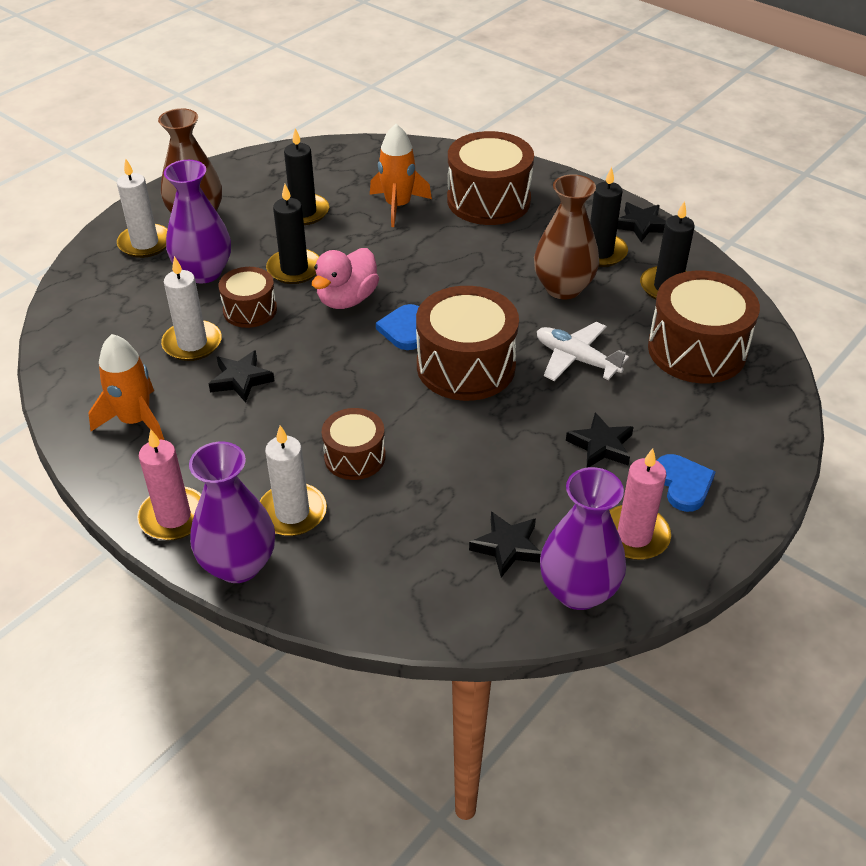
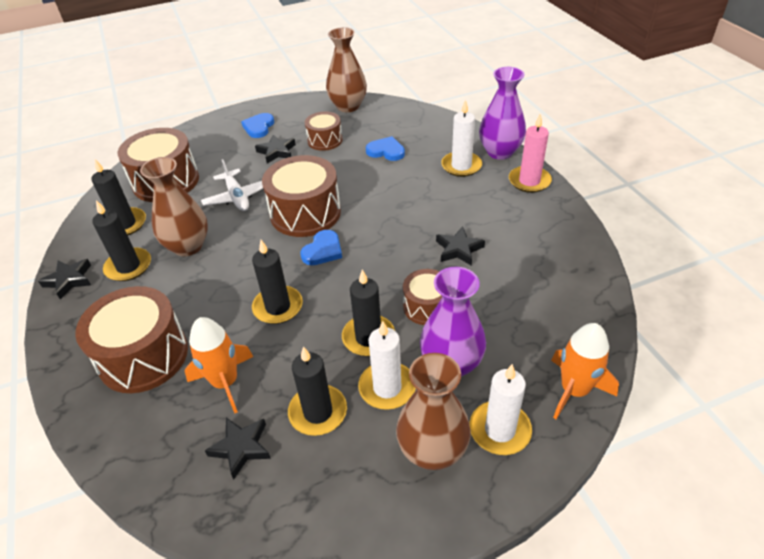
camera: 150 degrees left, 0 degrees up
(135, 420) = (543, 243): orange rocket -> orange rocket (574, 390)
(192, 343) = (485, 290): white candle -> white candle (387, 387)
(347, 299) = (345, 290): pink duck -> none
(355, 457) = (411, 182): brown drum -> brown drum (325, 140)
(404, 266) = (278, 307): none -> black candle
(430, 503) = (386, 151): none -> blue heart
(507, 547) = (364, 126): black star -> black star (241, 447)
(578, 591) = (348, 106): purple vase -> brown vase
(634, 535) = (303, 116): pink candle -> none

